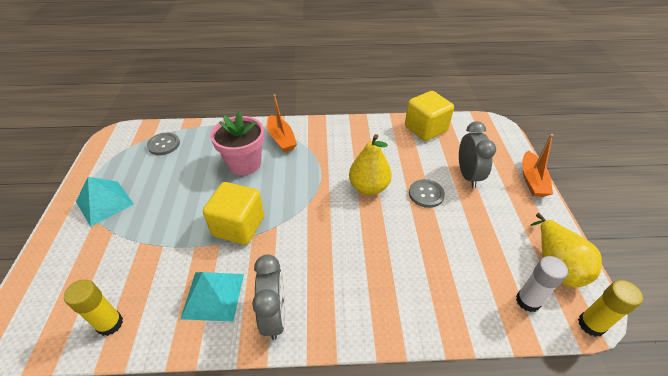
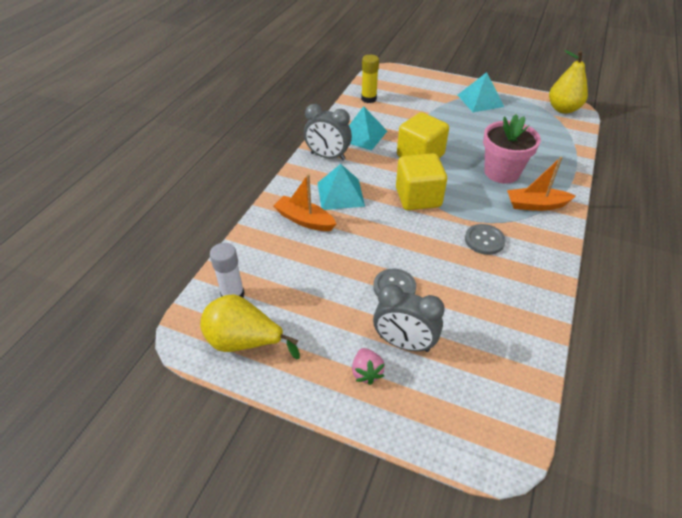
camera: 115 degrees right, 0 degrees up
(164, 145) = (549, 131): grey button -> grey button (484, 240)
(338, 273) = (340, 194): none -> turquoise pyramid
(368, 187) = (427, 246): yellow pear -> yellow pear (563, 109)
(425, 129) = (517, 348): yellow cube -> yellow cube (418, 197)
(505, 186) = (366, 372): none -> pink strawberry
(532, 180) = (361, 413): orange boat -> orange boat (304, 220)
(591, 324) = (181, 325): yellow glue stick -> none

